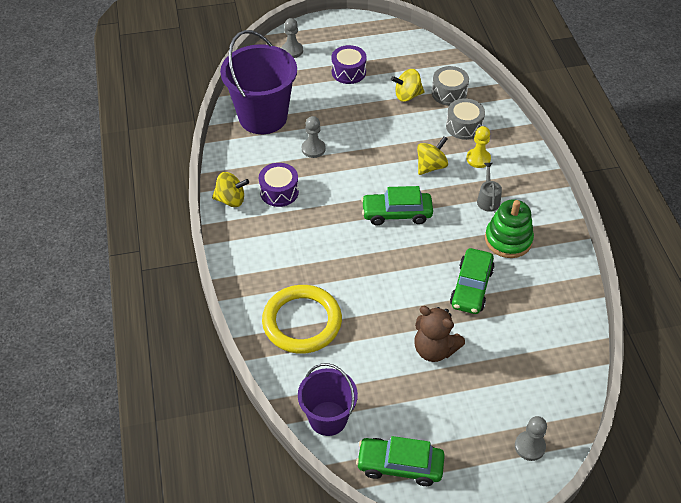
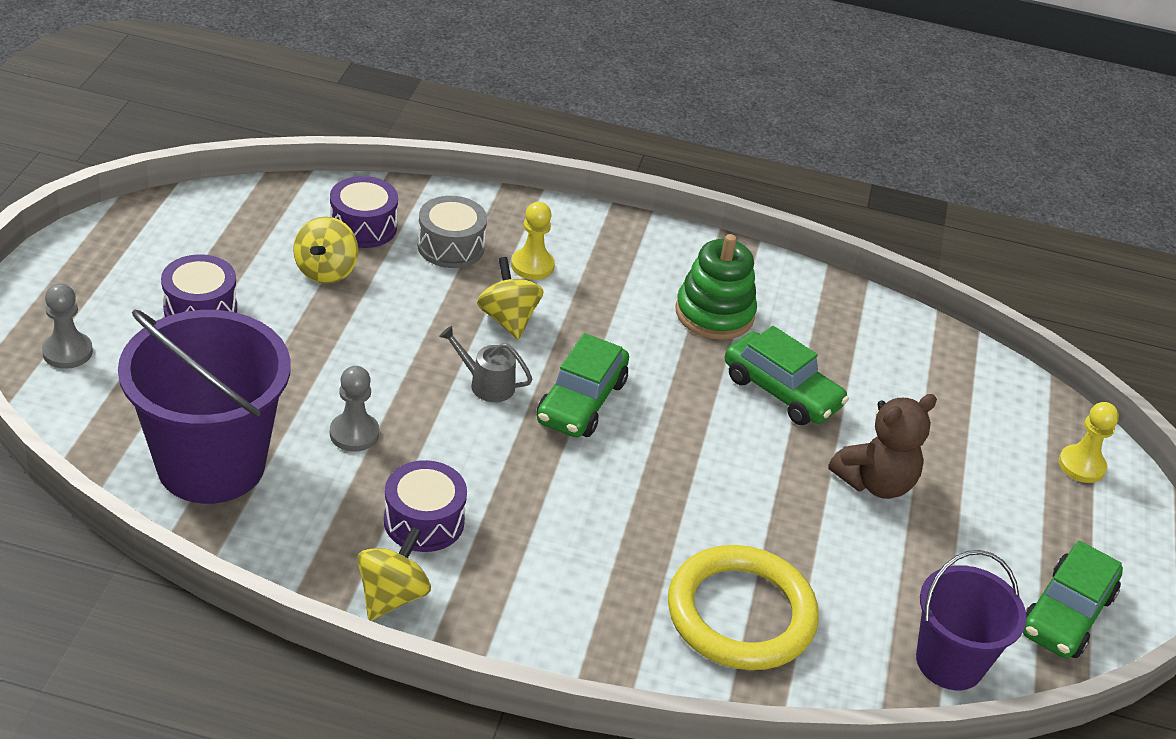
camera: 70 degrees left, 10 degrees down
(449, 93) = (363, 227): grey drum -> purple drum
(488, 199) = (622, 295): grey watering can -> grey watering can (486, 384)
(529, 446) = (1081, 465): grey pawn -> yellow pawn

